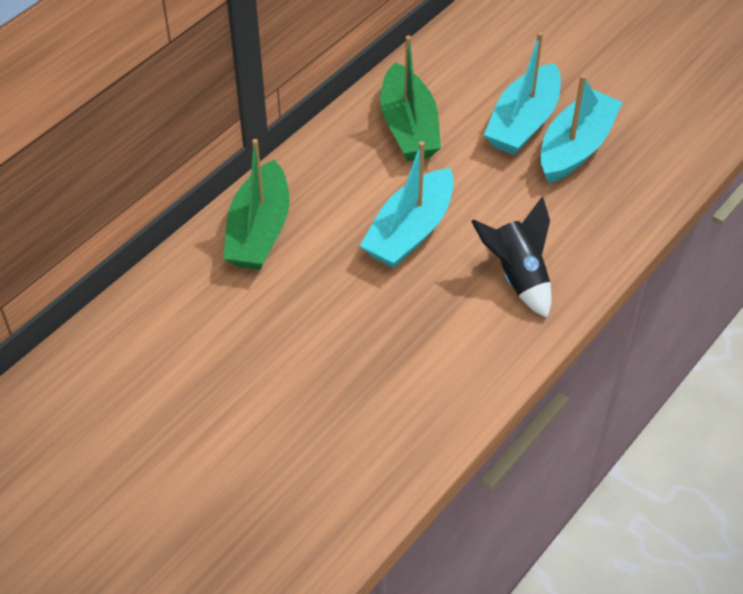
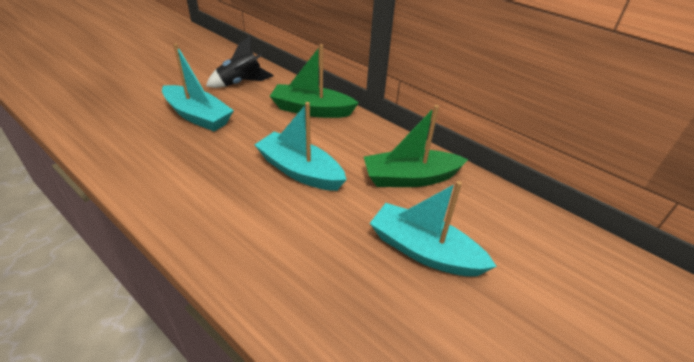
camera: 90 degrees right, 10 degrees down
(517, 277) = (239, 226): black rocket -> black rocket (241, 83)
(576, 147) = (393, 289): turquoise boat -> turquoise boat (198, 116)

